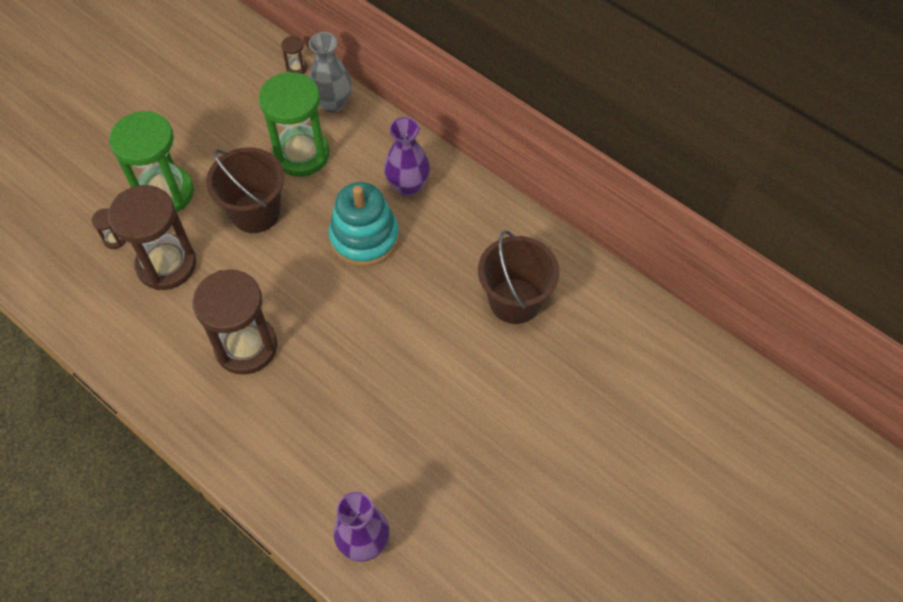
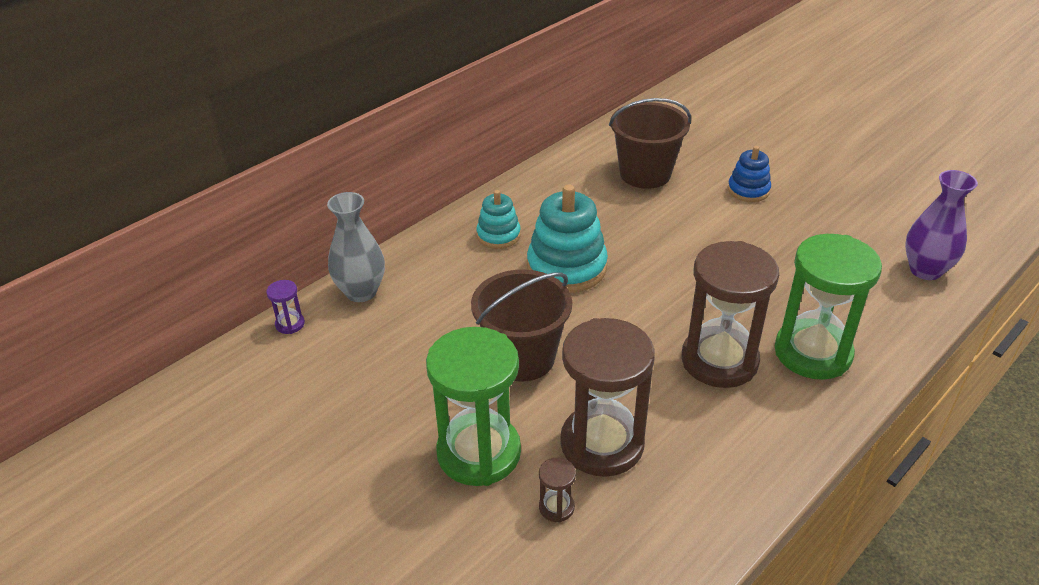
camera: 85 degrees left, 20 degrees down
(297, 68) = (290, 324): brown hourglass -> purple hourglass
(301, 154) = (437, 318): green hourglass -> green hourglass (812, 353)
(408, 186) = (498, 235): purple vase -> turquoise stacking toy
(492, 394) = (748, 190): none -> blue stacking toy

